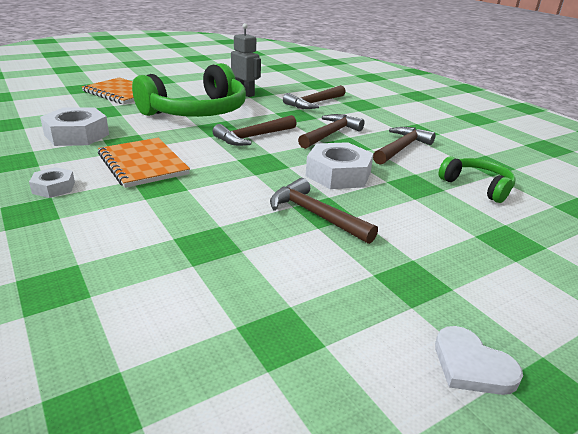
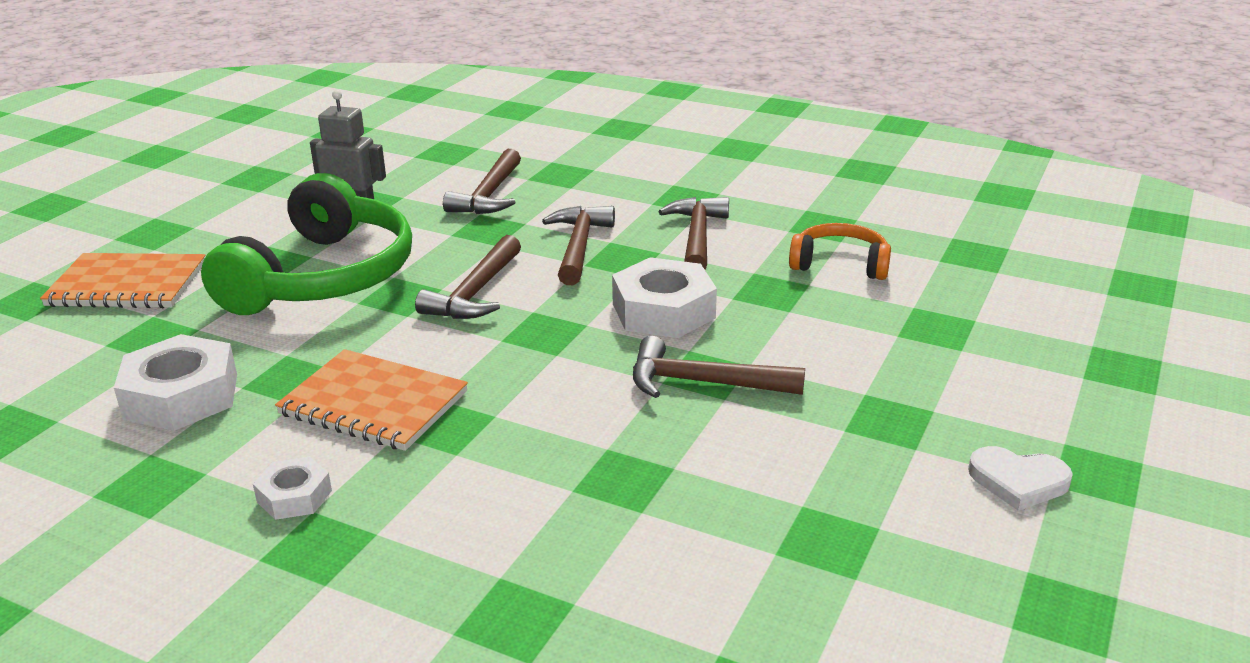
camera: 30 degrees left, 0 degrees up
(477, 186) = (840, 264): green headphones -> orange headphones

